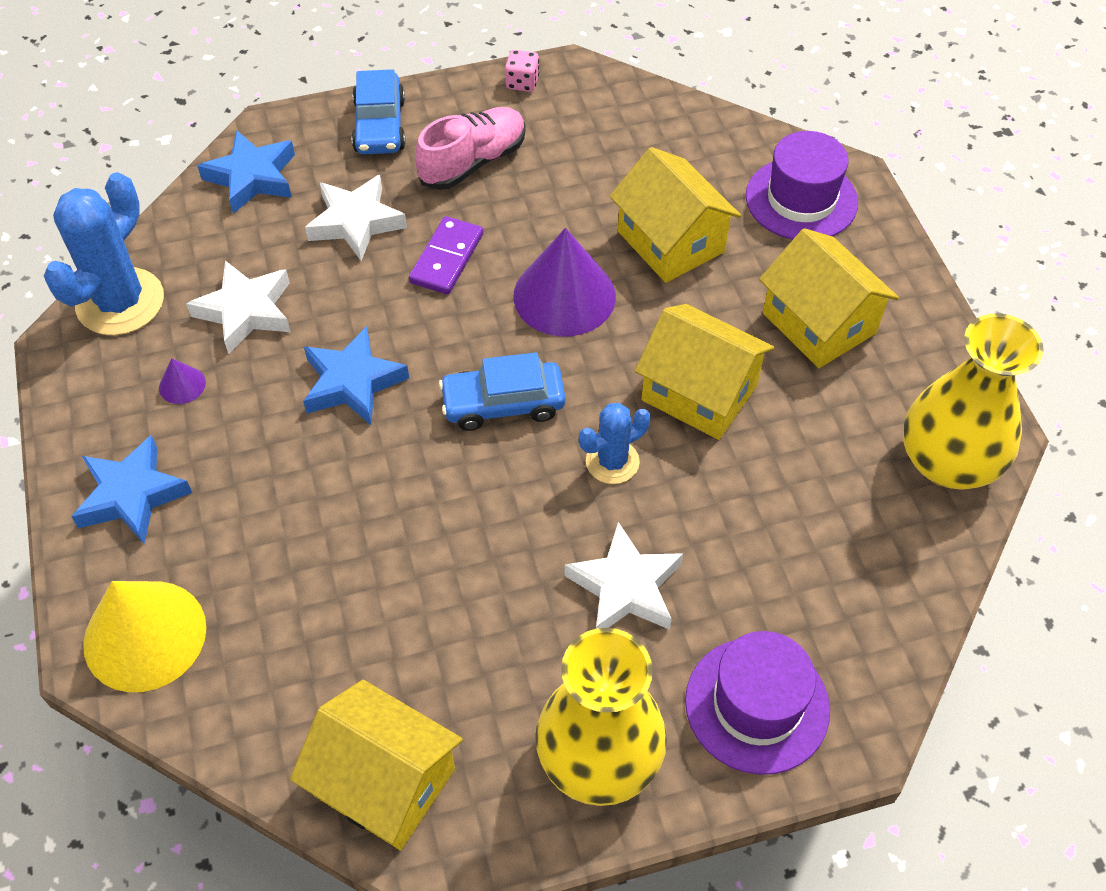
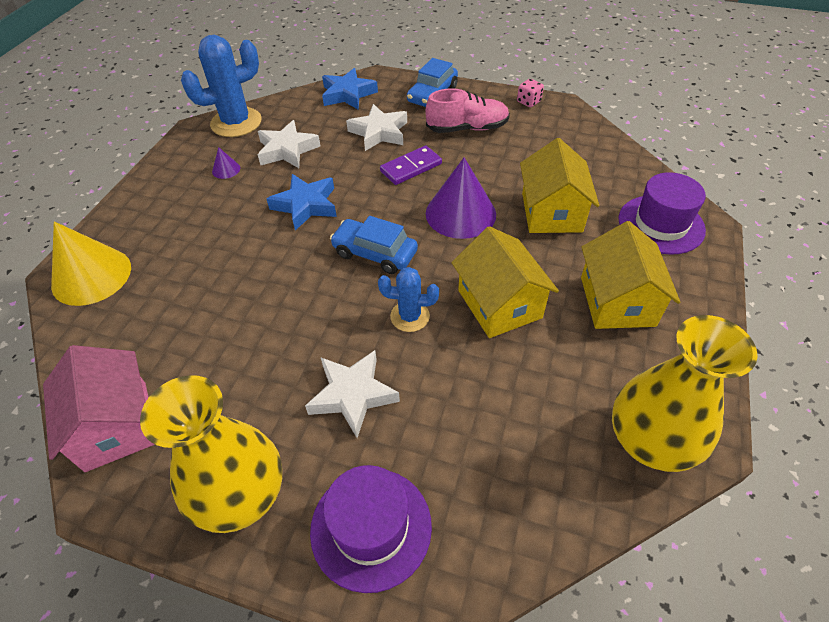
camera: 35 degrees right, 5 degrees down
(132, 495) = (154, 208): blue star -> none
(384, 782) = (116, 425): yellow house -> pink house

